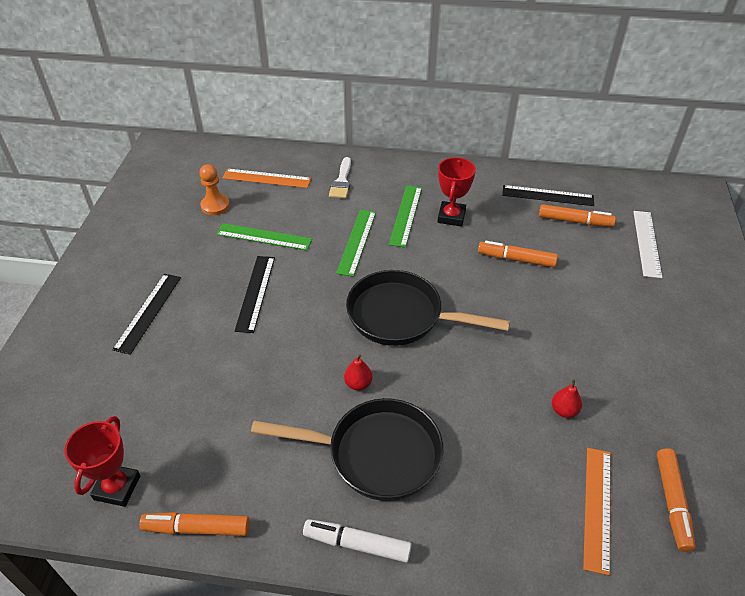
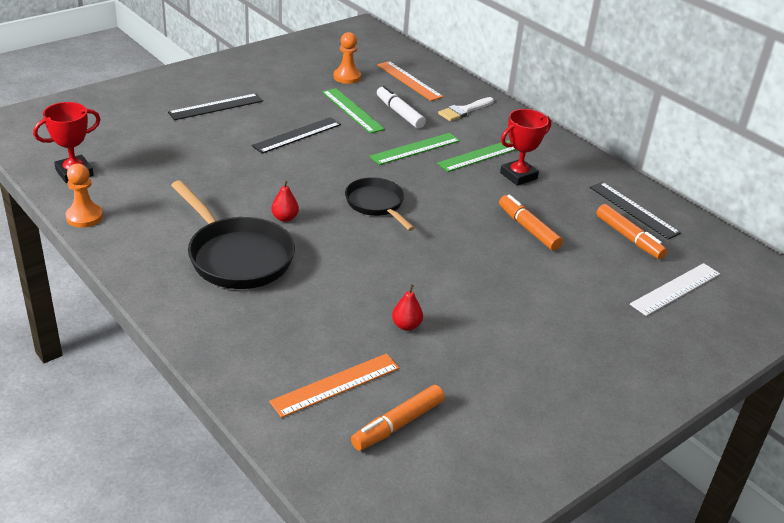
camera: 40 degrees right, 10 degrees down
(197, 528) = (84, 217): orange marker -> orange pawn
(357, 544) = (154, 285): white marker -> white marker (399, 113)
(401, 316) = (376, 204): black pan -> black pan, size x0.62

